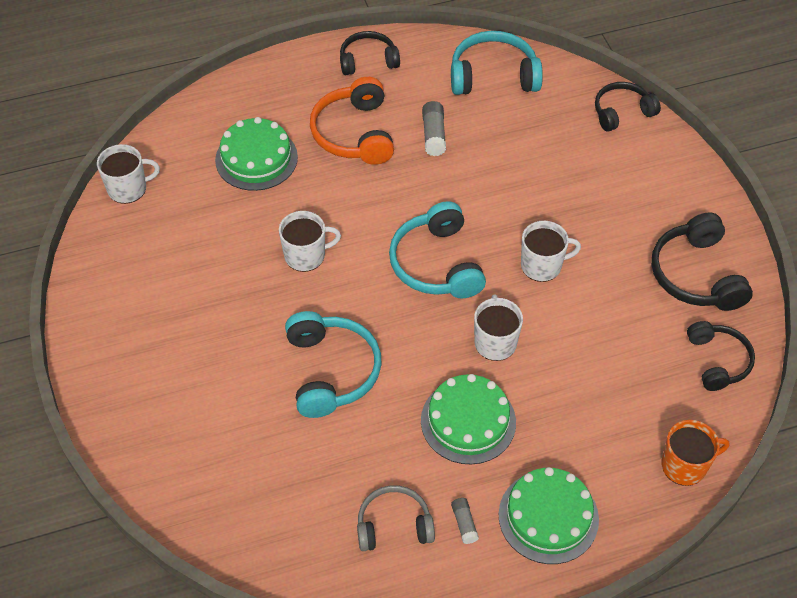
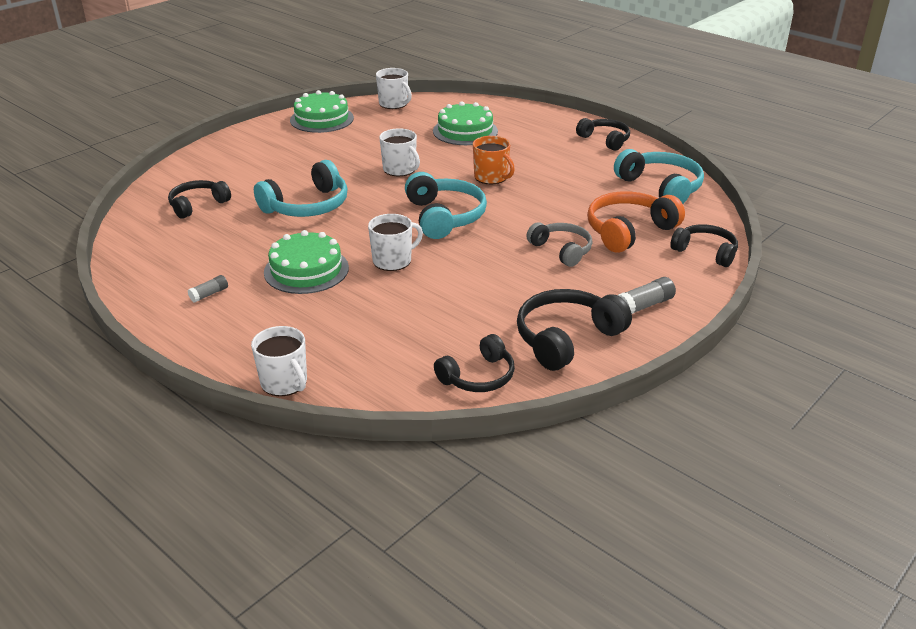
camera: 60 degrees right, 20 degrees down
(254, 476) = (198, 205): none -> black headphones
(354, 133) = (530, 154): orange headphones -> orange headphones (629, 231)
(394, 525) = (189, 266): grey headphones -> grey headphones (561, 250)
(434, 135) = (567, 182): grey glue stick -> grey glue stick (644, 306)
(436, 264) = (444, 217): turquoise headphones -> turquoise headphones turned 120 degrees clockwise
(542, 265) = (491, 260): white mug -> white mug (285, 383)
(548, 517) = (240, 330): green cake -> green cake (322, 119)
(685, 465) = (343, 388): orange mug -> orange mug (491, 177)

